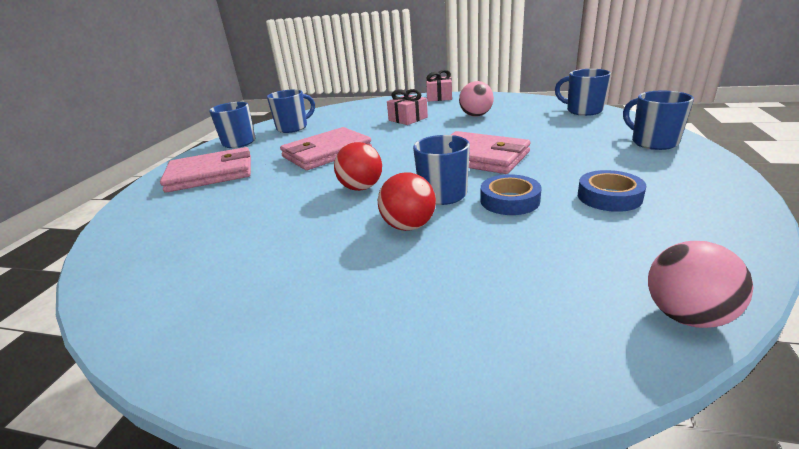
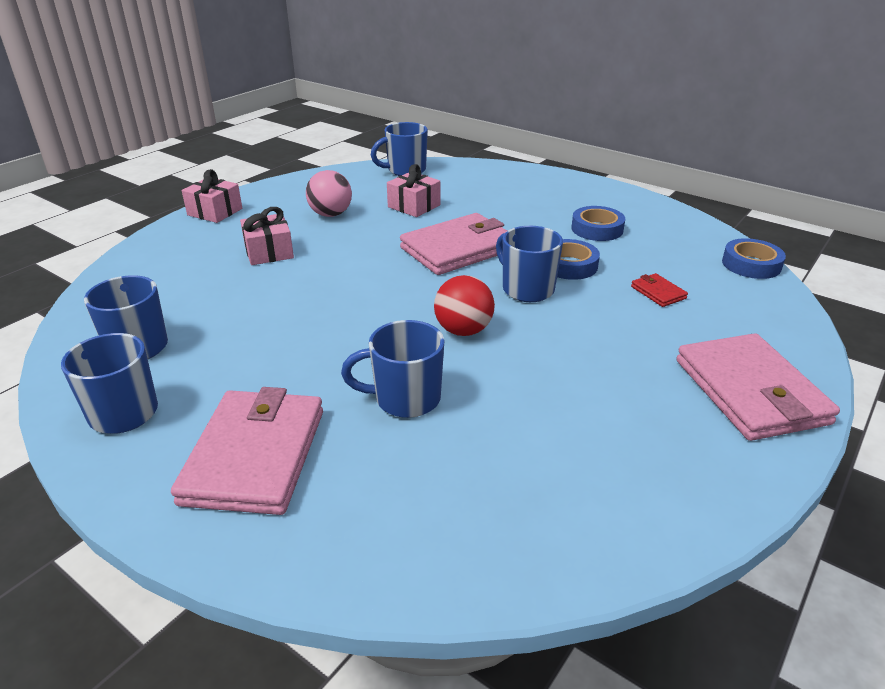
camera: 70 degrees left, 5 degrees up
(326, 153) = (312, 334): pink wallet -> pink wallet (750, 391)
(408, 226) = (578, 323): red ball -> none
(510, 255) = (658, 292): none -> red wallet
(527, 128) = (414, 206): none -> pink gift
(653, 142) = (517, 179): blue mug -> blue mug (405, 399)
(686, 315) = (751, 264): pink ball -> blue tape

